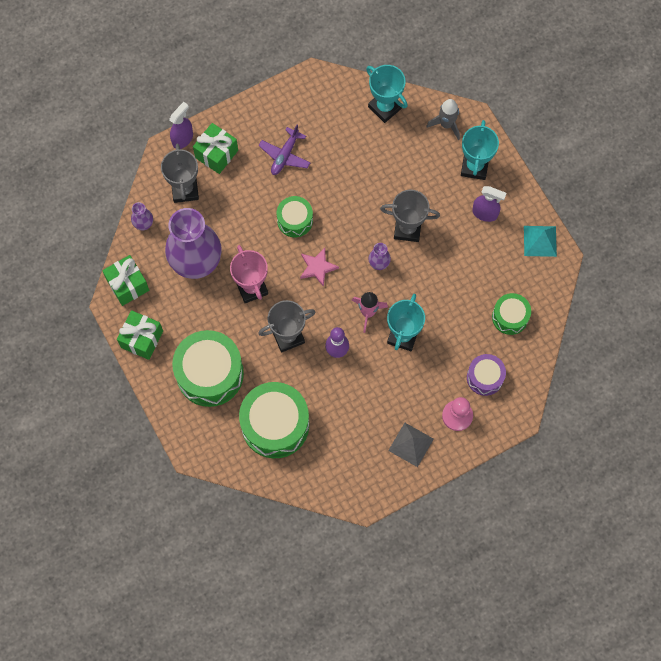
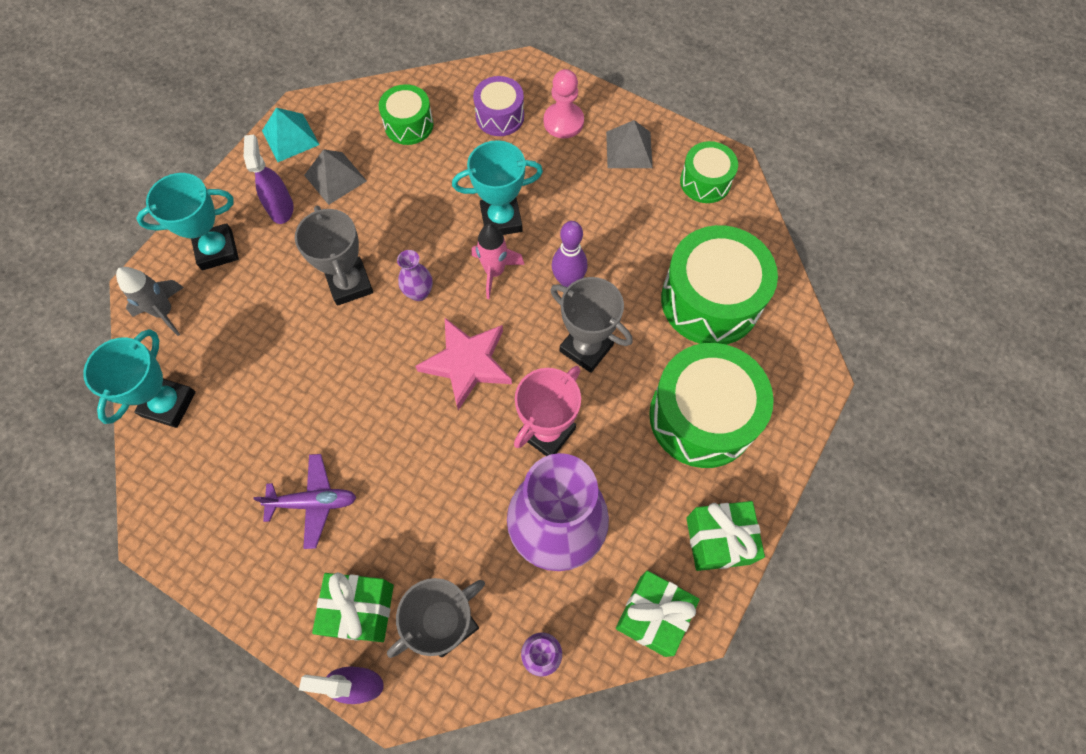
camera: 120 degrees left, 5 degrees down
(295, 220) = (412, 430): green drum -> green drum (705, 182)
(317, 267) = (467, 363): pink star -> pink star, size x1.53
(491, 254) = (335, 178): none -> grey pyramid

